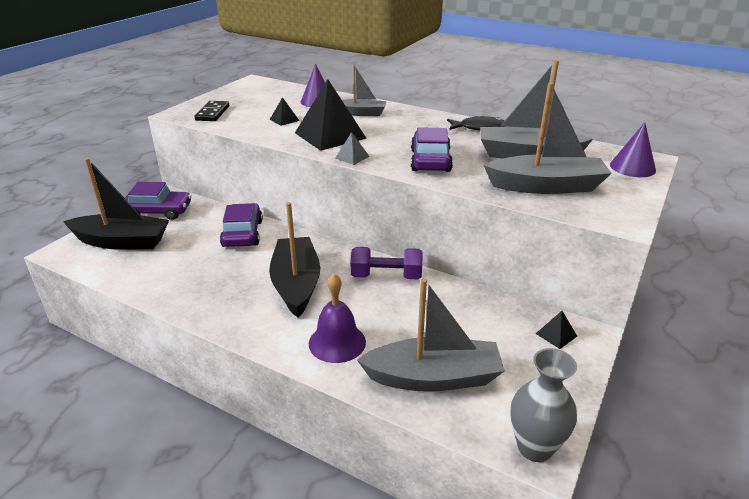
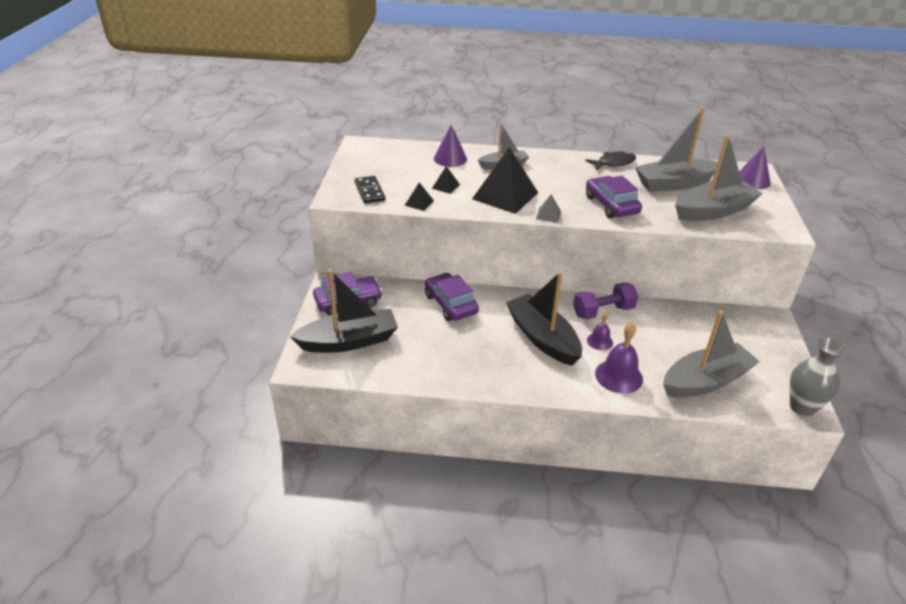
camera: 25 degrees left, 5 degrees up
(352, 303) = (599, 341): none -> purple bell
(556, 334) = (754, 325): black pyramid -> black pyramid (419, 203)

